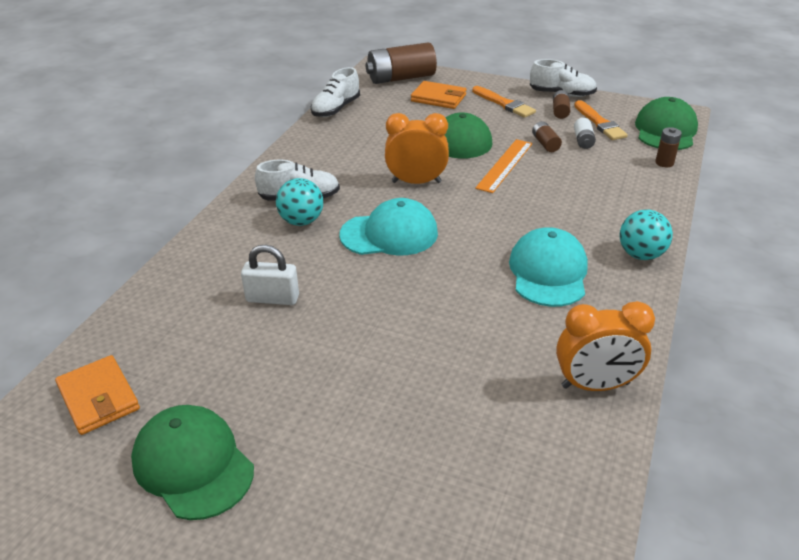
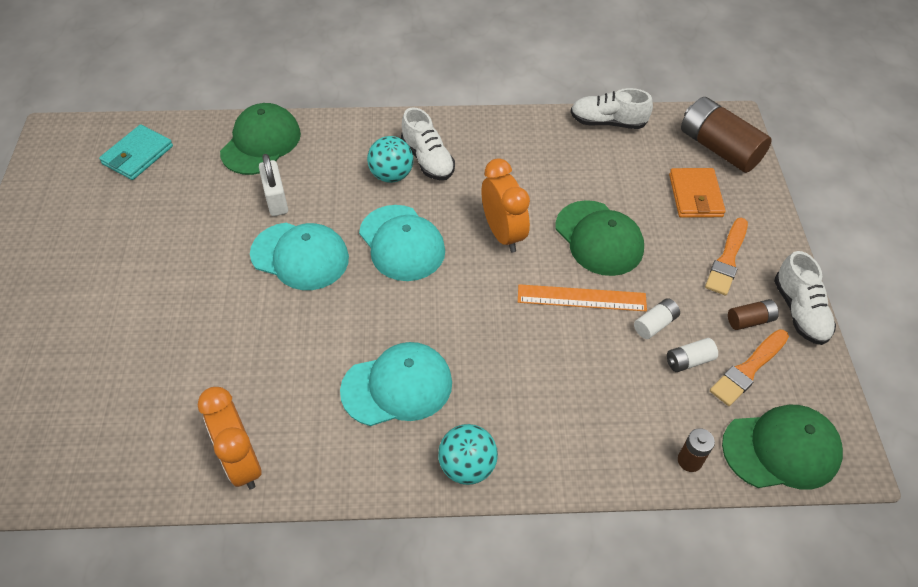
camera: 65 degrees right, 15 degrees up
(98, 398) = (137, 155): orange wallet -> turquoise wallet
(193, 464) = (90, 230): green cap -> green cap (261, 143)
(362, 297) = (300, 256): none -> turquoise cap
(545, 144) = (655, 324): brown battery -> white battery

